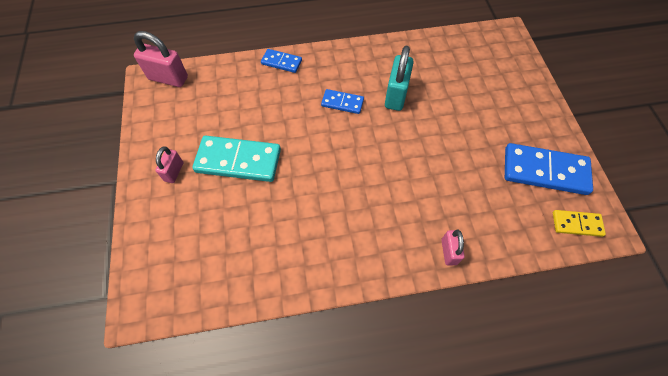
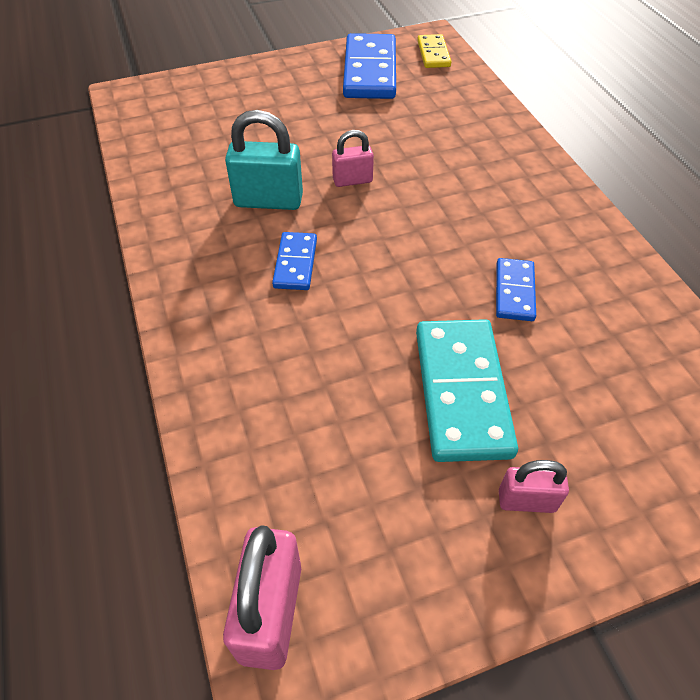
camera: 100 degrees left, 10 degrees down
(281, 62) = (201, 372): blue domino -> blue domino (514, 292)
(449, 252) = (512, 139): pink padlock -> pink padlock (352, 180)

